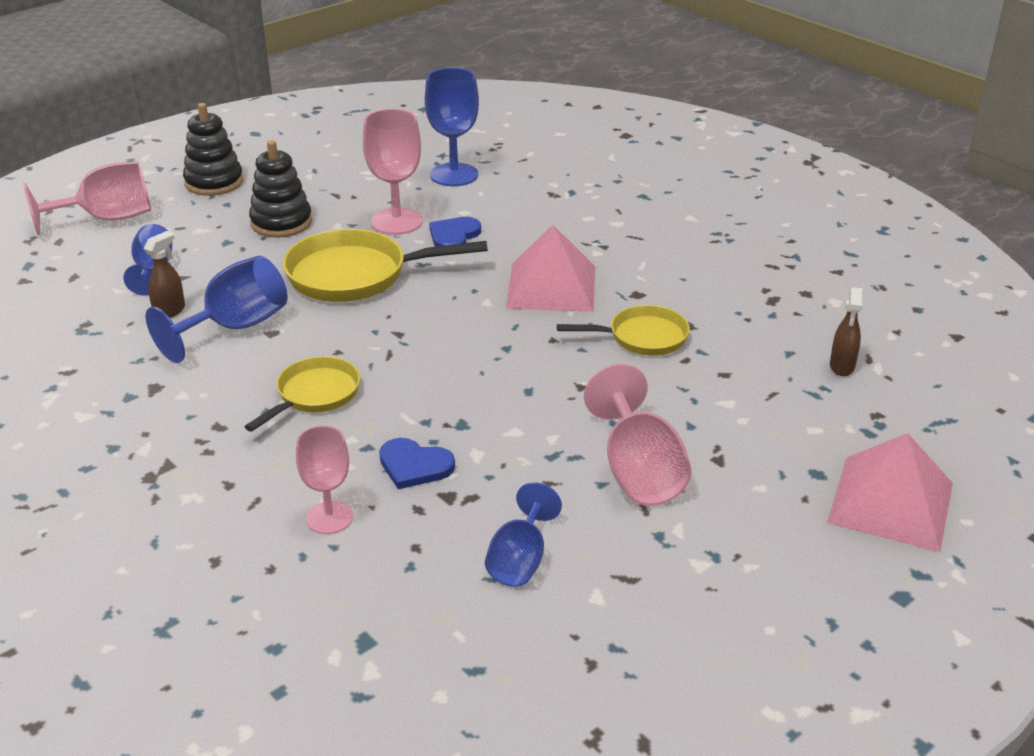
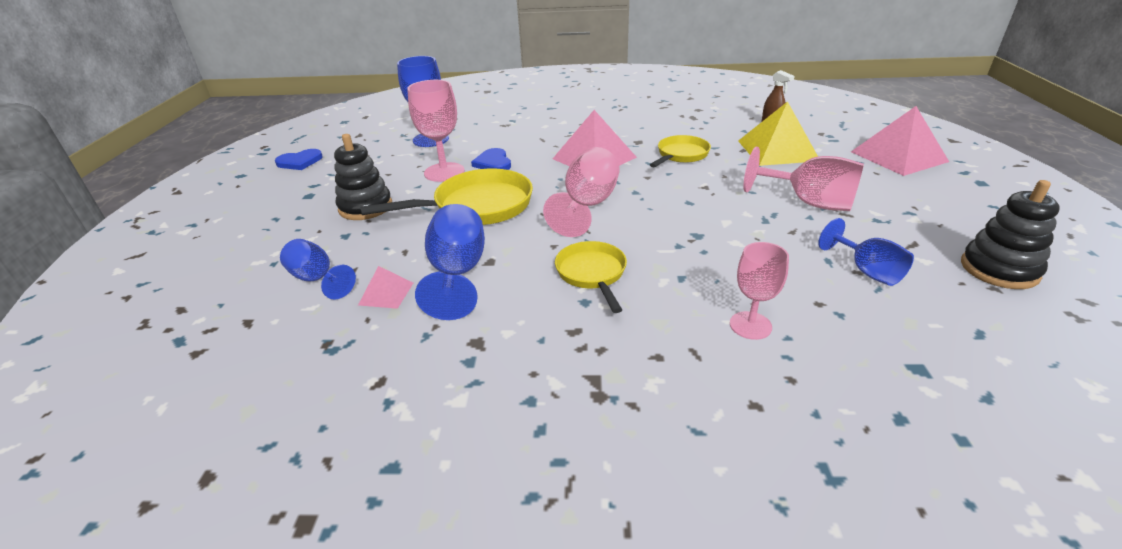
camera: 45 degrees left, 0 degrees up
(107, 219) = (203, 273): pink goblet -> pink goblet (587, 205)
(170, 311) = (386, 293): brown spray bottle -> pink pyramid
(214, 182) = (262, 211): black stacking toy -> black stacking toy (999, 269)
(355, 275) = (477, 206): yellow pan -> yellow pan turned 150 degrees counterclockwise
(414, 466) = (724, 268): blue heart -> blue heart (300, 162)
(761, 399) = (777, 150): none -> yellow pyramid

